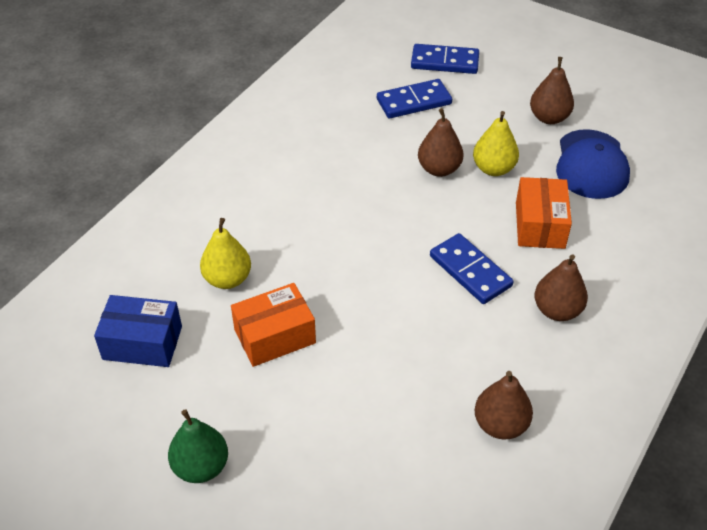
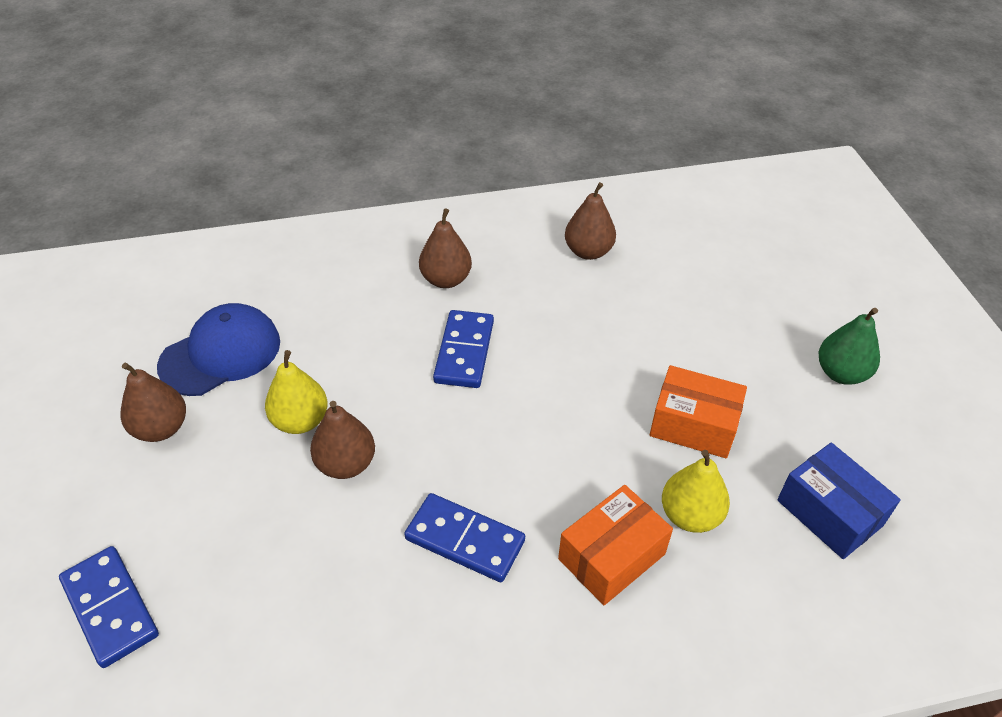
camera: 135 degrees left, 0 degrees up
(414, 102) = (237, 576): blue domino -> blue domino (465, 539)
(539, 225) = (353, 342): orange box -> orange box (611, 556)

